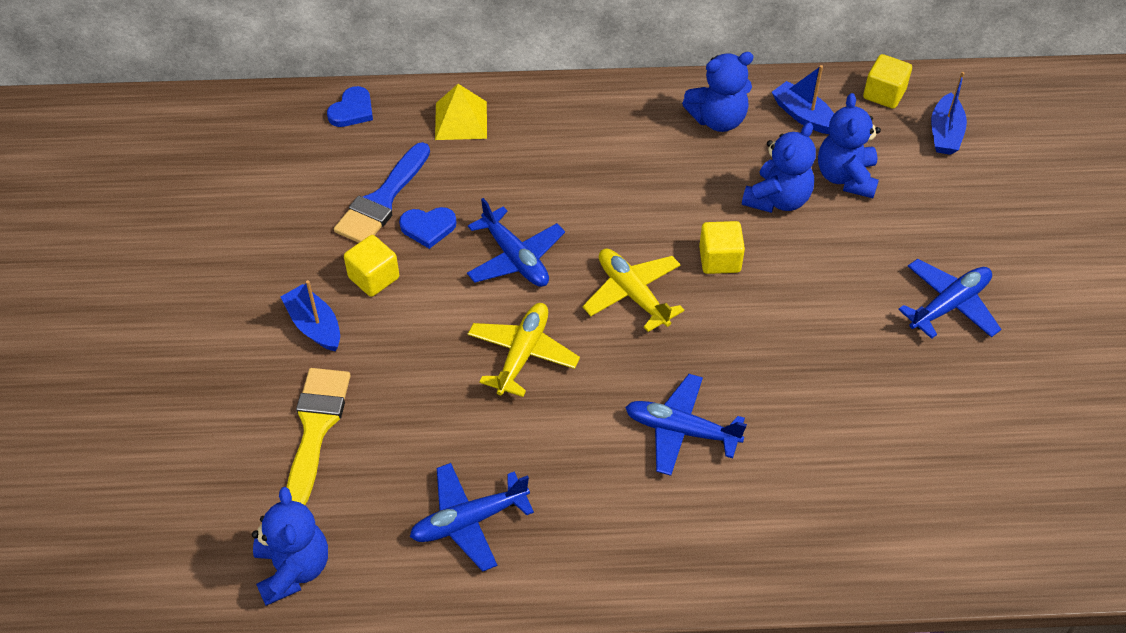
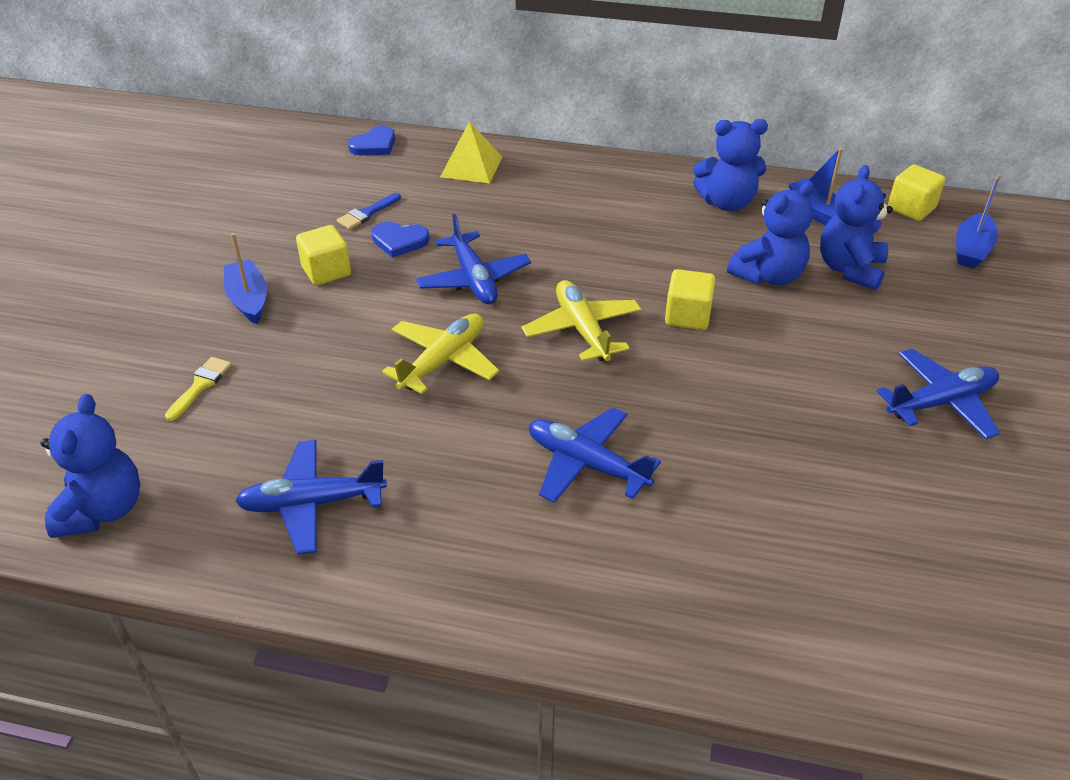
camera: 15 degrees right, 10 degrees down
(316, 428) = (200, 386): yellow brush -> yellow brush, size x0.52
(382, 200) = (367, 213): blue brush -> blue brush, size x0.52

